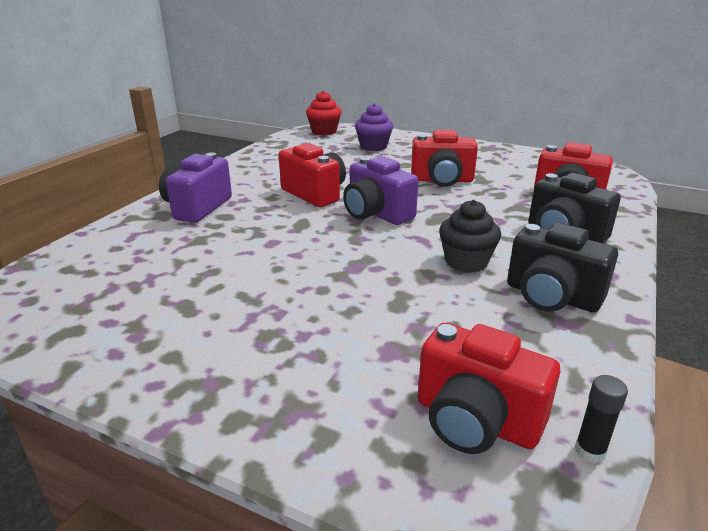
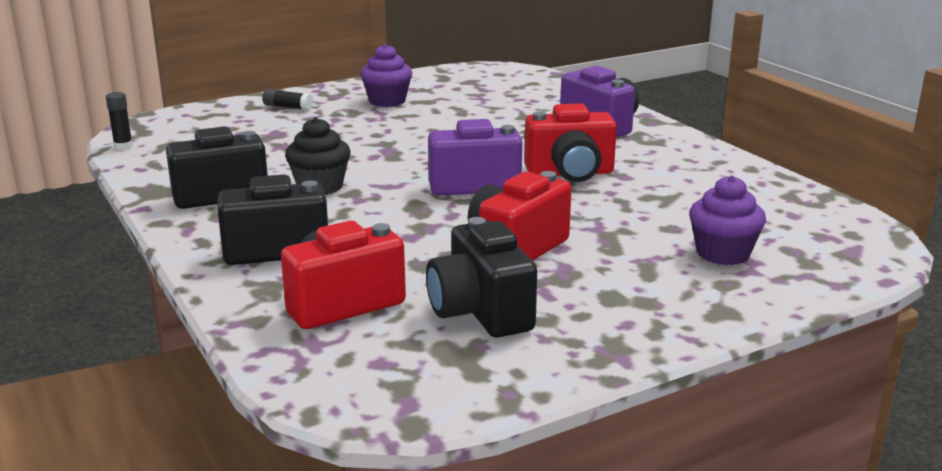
camera: 125 degrees right, 5 degrees down
(206, 329) = (387, 101): none -> purple cupcake
(296, 397) = (288, 107): none -> black glue stick
(324, 131) = (855, 243): red cupcake -> none
(475, 421) = (191, 133): red camera -> none
(511, 171) = (480, 312): none -> black camera

